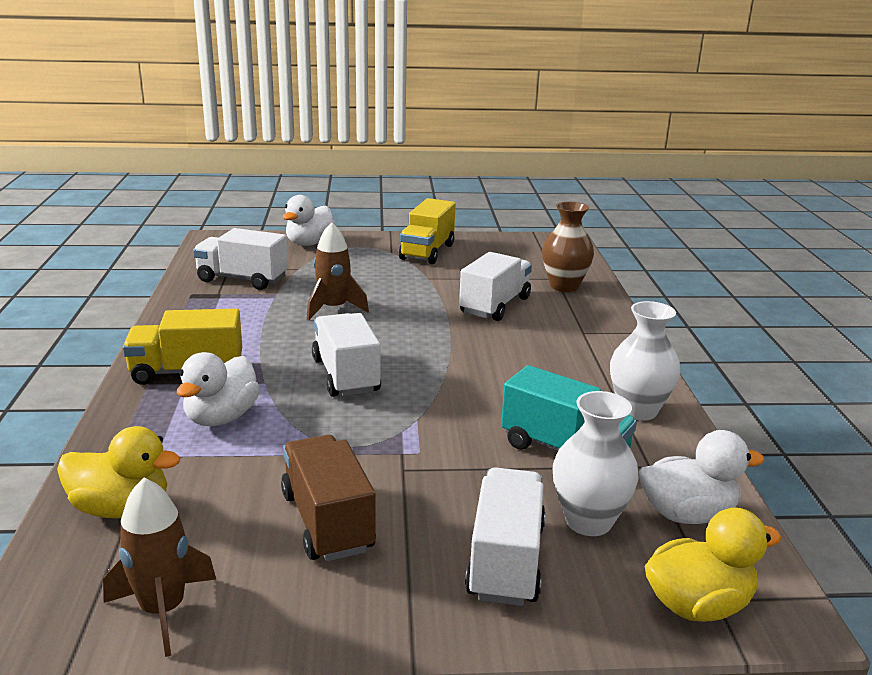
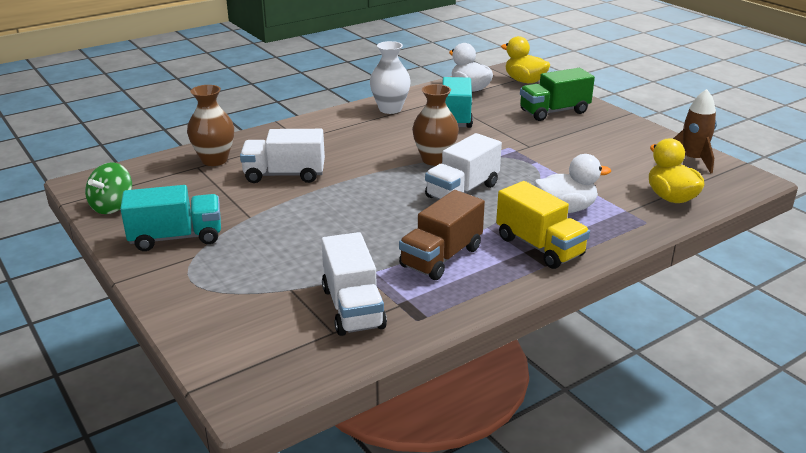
camera: 120 degrees left, 5 degrees up
(309, 243) = (206, 315): white duck -> none
(327, 522) = (592, 149): brown truck -> brown truck (441, 257)
(333, 309) = (365, 234): brown rocket -> none
(427, 252) = (176, 238): yellow truck -> turquoise truck
(441, 387) = (434, 160): none -> brown vase
(506, 560) = (554, 112): white truck -> green truck
(508, 242) = (112, 206): none -> green spinning top
(588, 521) = (504, 103): white vase -> none

